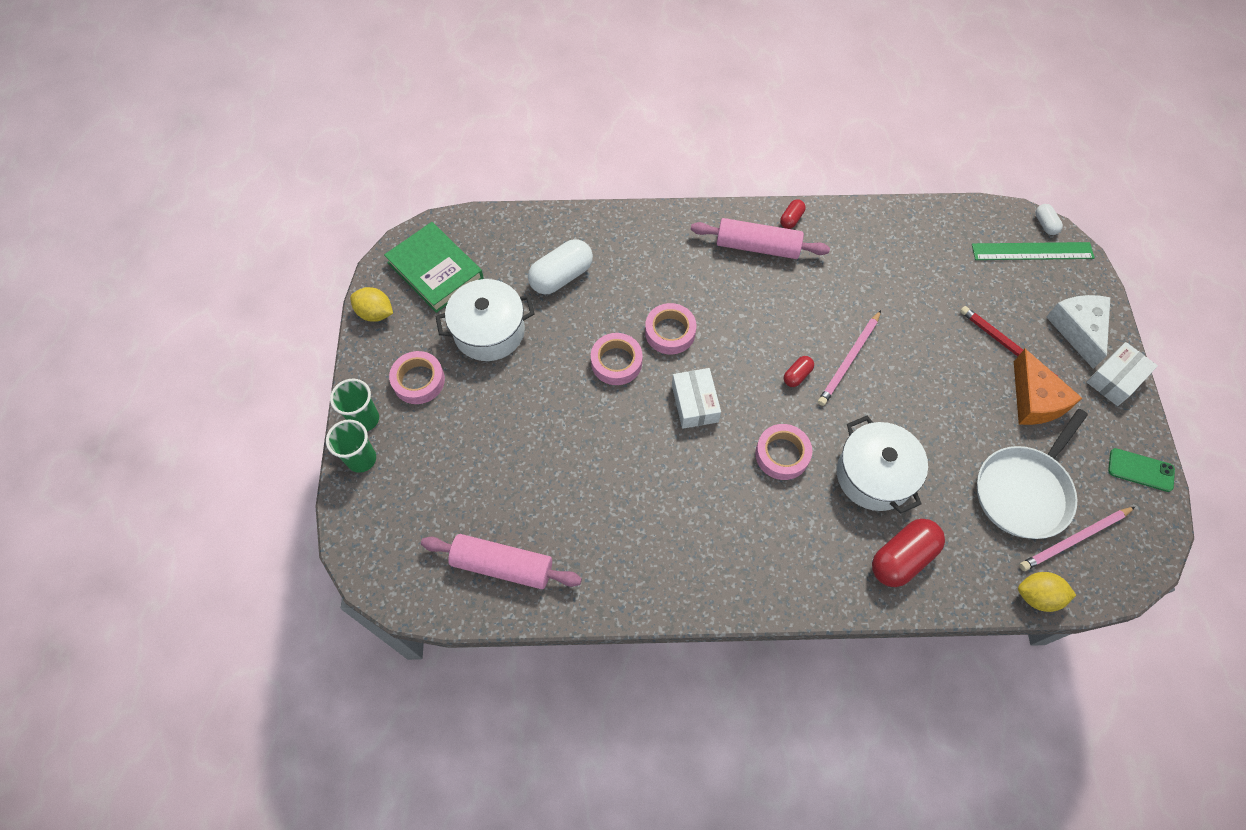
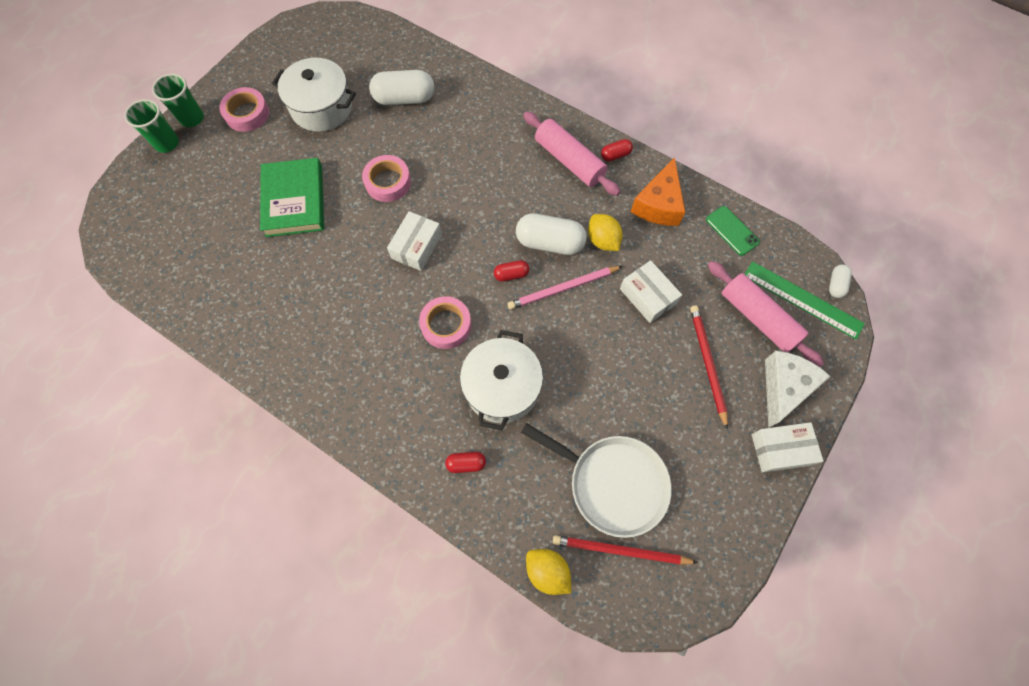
camera: 35 degrees right, 5 degrees up
(375, 313) = (260, 52): yellow lemon -> yellow lemon (602, 240)
(435, 270) = (324, 45): green book -> green book (294, 200)
(502, 565) = (188, 272): pink rolling pin -> pink rolling pin (758, 318)
(670, 332) = (445, 184): pink tape -> none
(804, 328) = (550, 242): none -> white capsule
(902, 558) = (466, 463): red capsule -> red capsule, size x0.50
(919, 323) = (647, 296): none -> white box
(1024, 491) = (613, 483): white pan -> white pan turned 135 degrees counterclockwise
(1034, 400) = (690, 419): orange cheese -> orange cheese (658, 204)
(1074, 539) = (620, 550): pink pencil -> red pencil
(1140, 470) = (733, 537): green phone -> green phone (732, 231)

